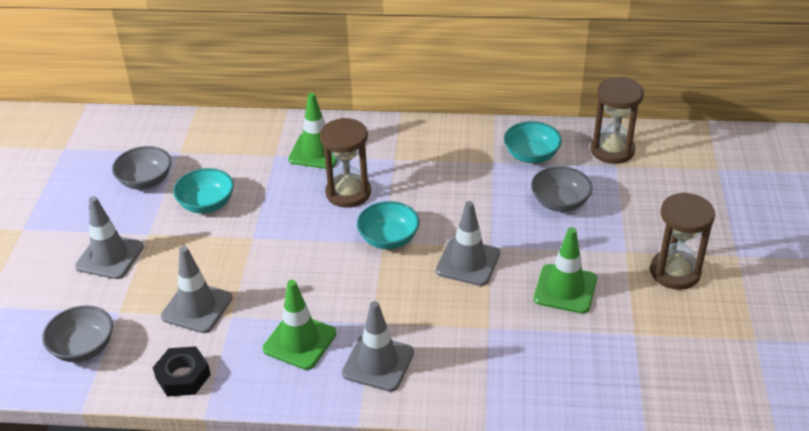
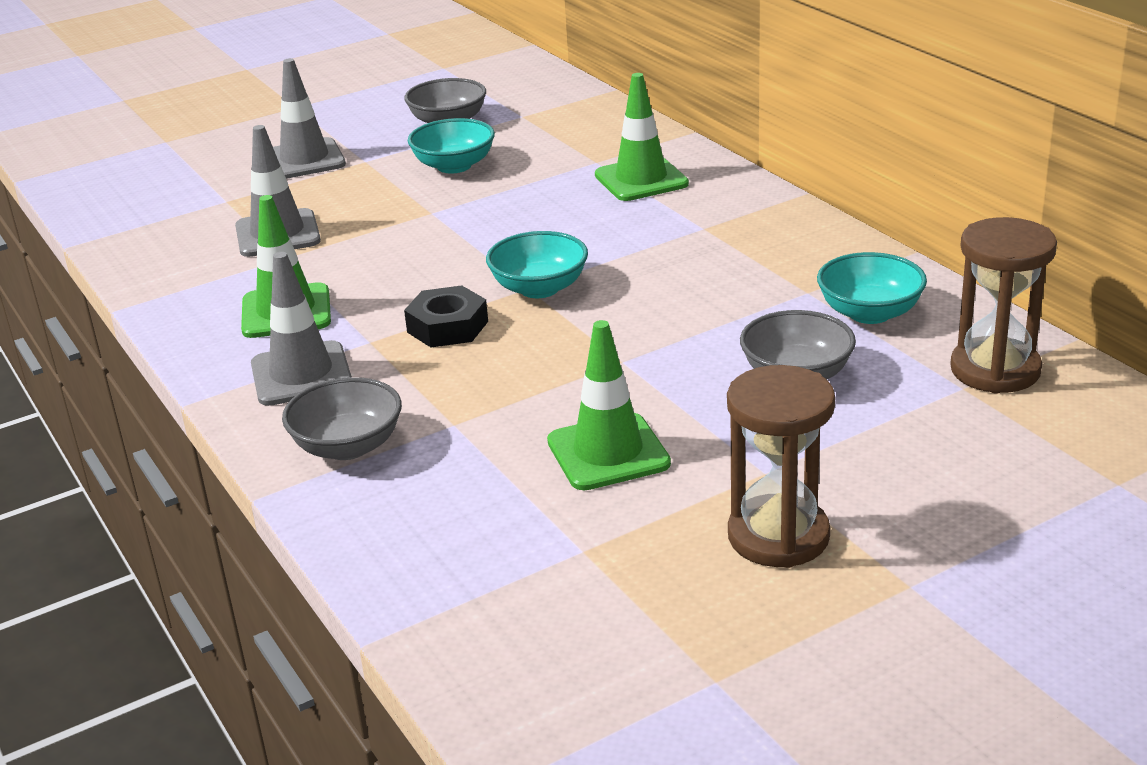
camera: 55 degrees right, 10 degrees down
(83, 348) = (154, 208): grey bowl -> grey bowl (348, 446)
(183, 376) = (162, 273): black nut -> black nut (447, 327)
(348, 193) = (591, 229): brown hourglass -> none
(468, 262) = (566, 358): grey traffic cone -> none

